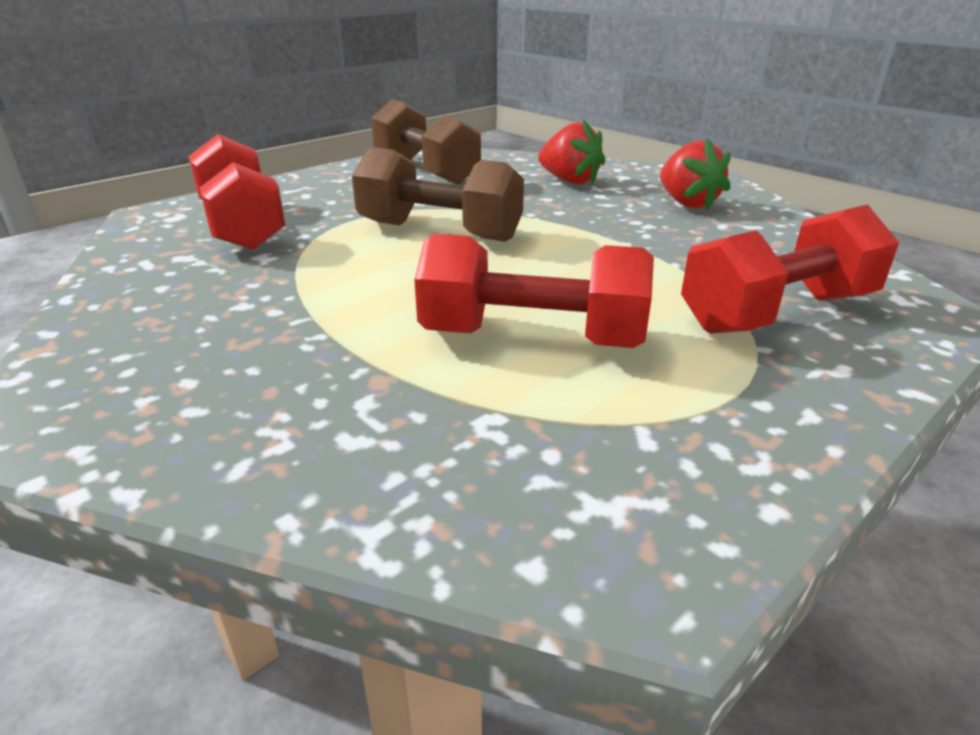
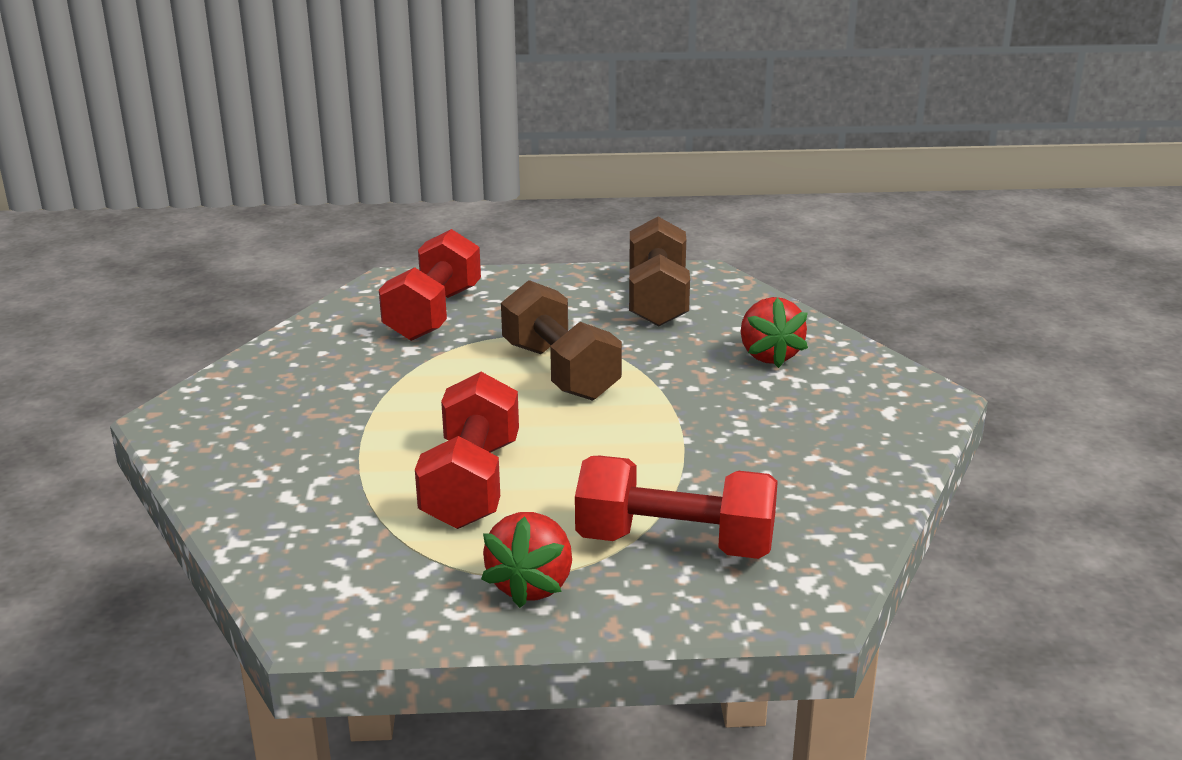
camera: 40 degrees right, 5 degrees down
(532, 338) = (471, 484): red dumbbell -> red dumbbell turned 45 degrees clockwise
(687, 203) = (830, 422): red strawberry -> red strawberry (532, 585)

